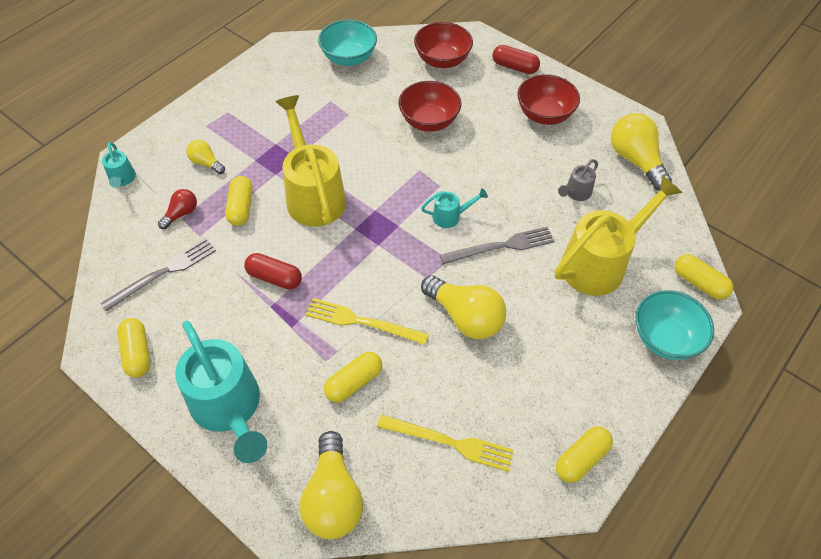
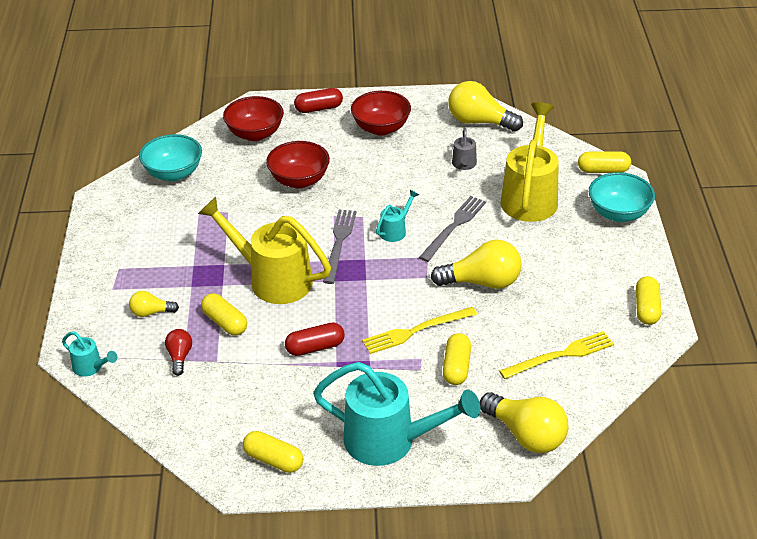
camera: 40 degrees left, 15 degrees down
(163, 273) = (221, 401): grey fork -> grey fork (339, 243)

